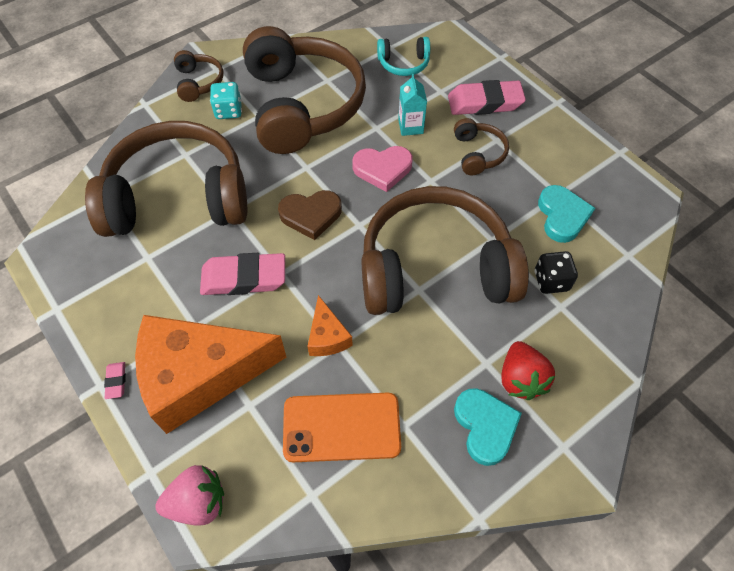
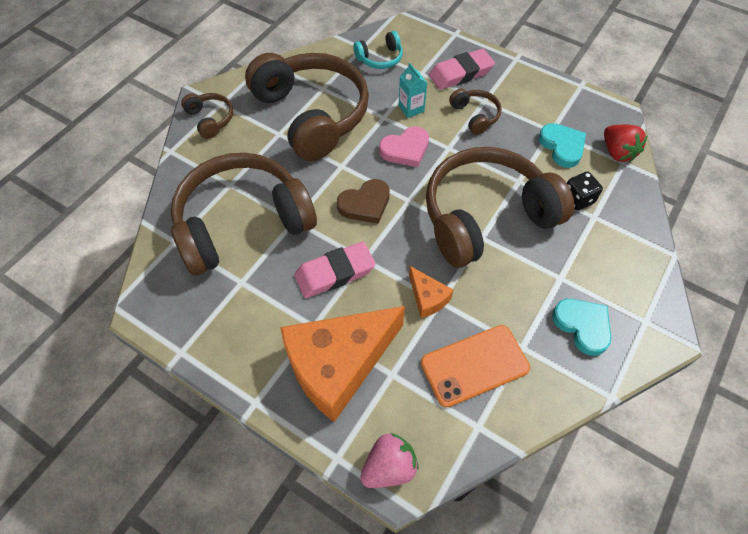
camera: 20 degrees left, 0 degrees up
(116, 381) = (268, 394): pink eraser -> none
(228, 111) = (250, 137): turquoise dice -> none
(520, 379) = (591, 281): red strawberry -> red strawberry (617, 152)

